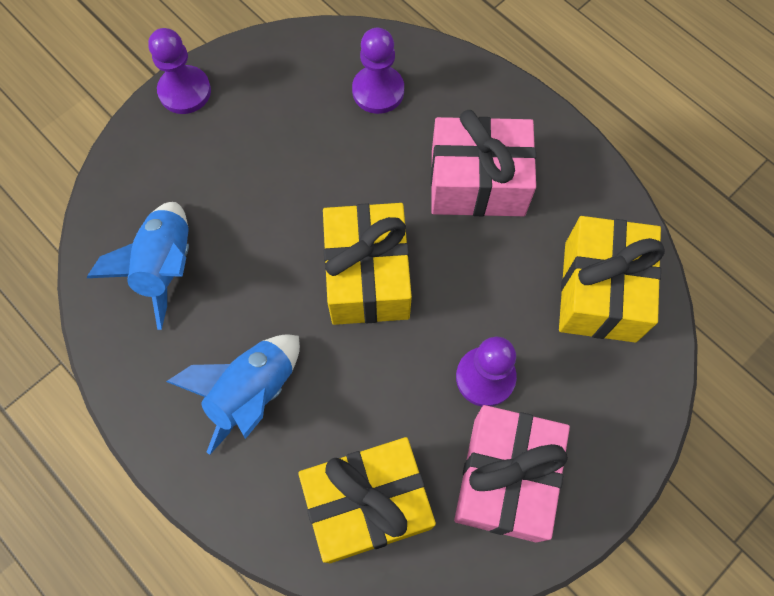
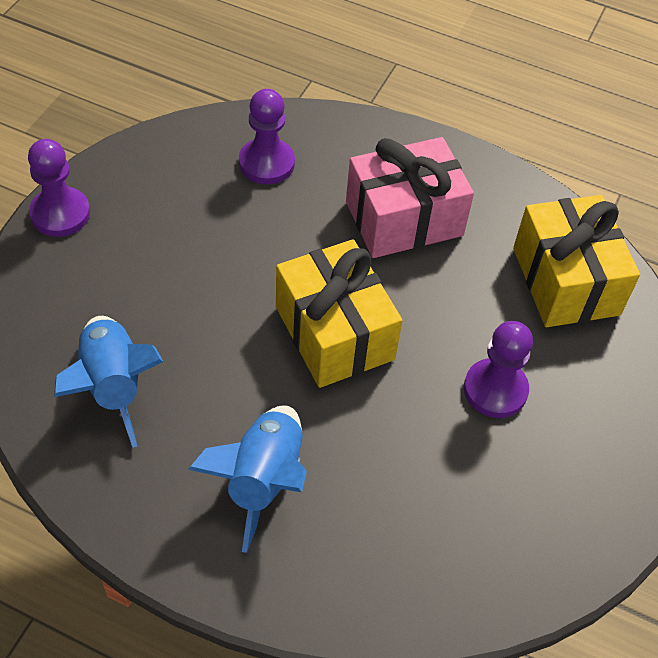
camera: 25 degrees left, 15 degrees down
(368, 504) = (435, 547): yellow gift -> none
(505, 478) = (559, 476): pink gift -> none

